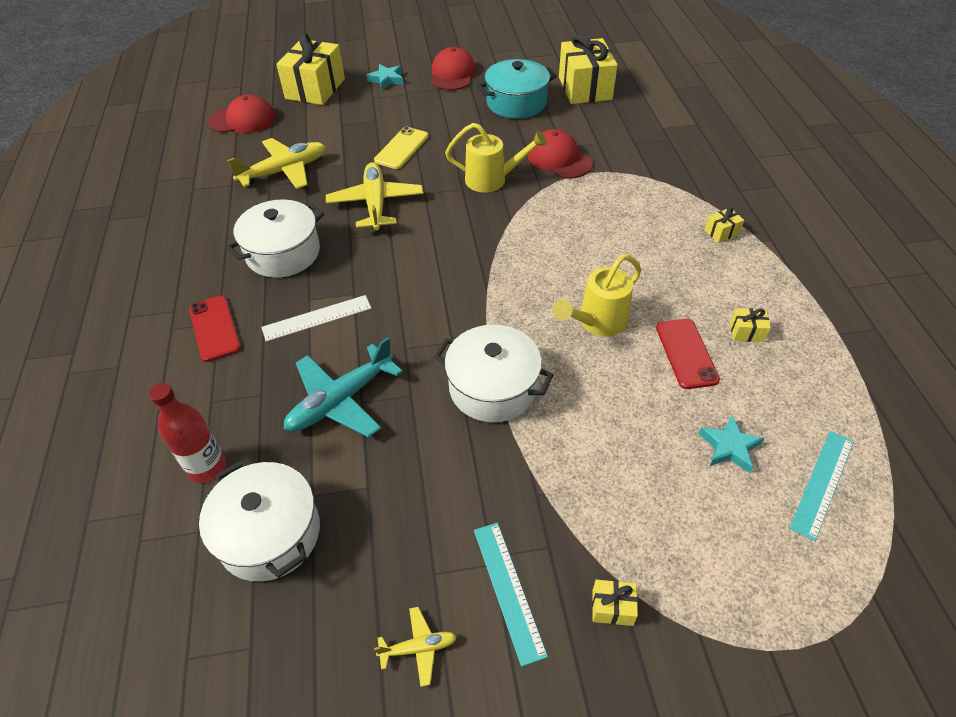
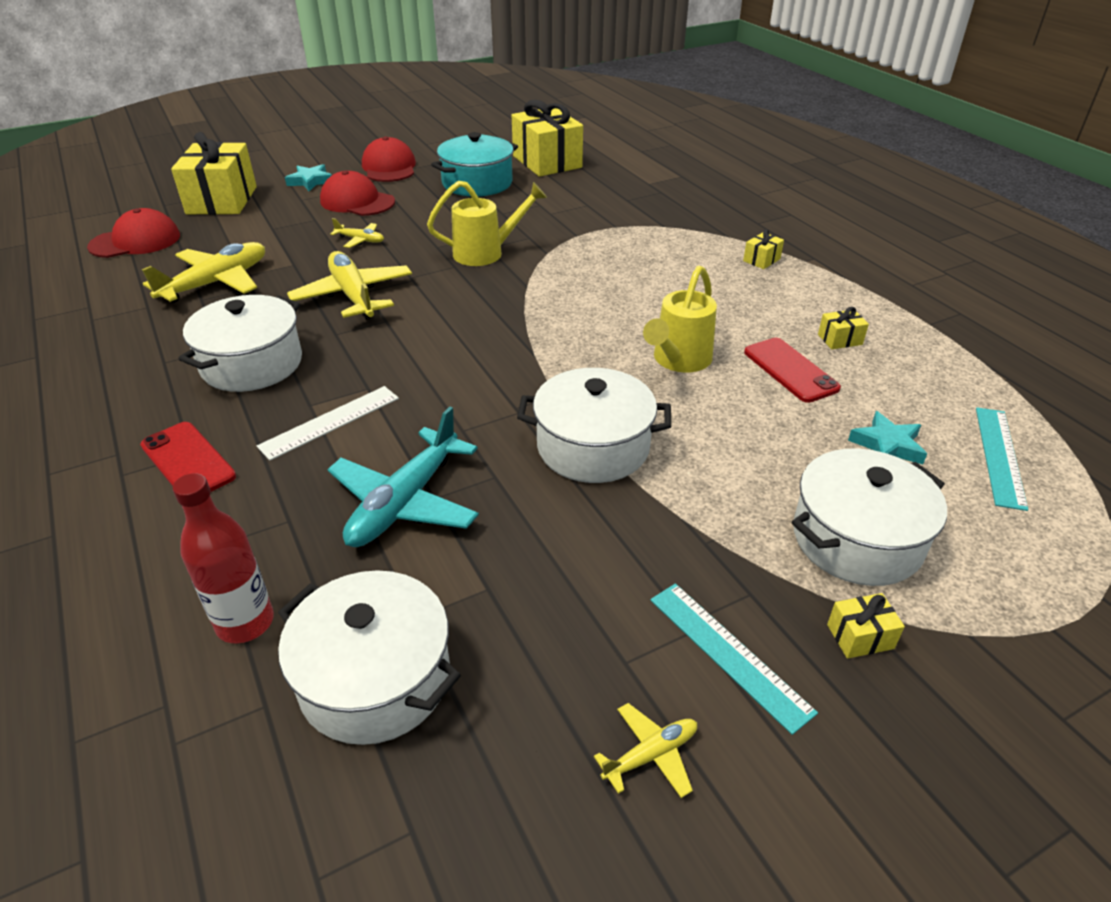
camera: 20 degrees left, 10 degrees down
(401, 148) = (360, 240): yellow phone -> yellow plane
(559, 159) = (552, 224): red cap -> red cap (357, 201)
(655, 525) = (857, 539): none -> white pot

